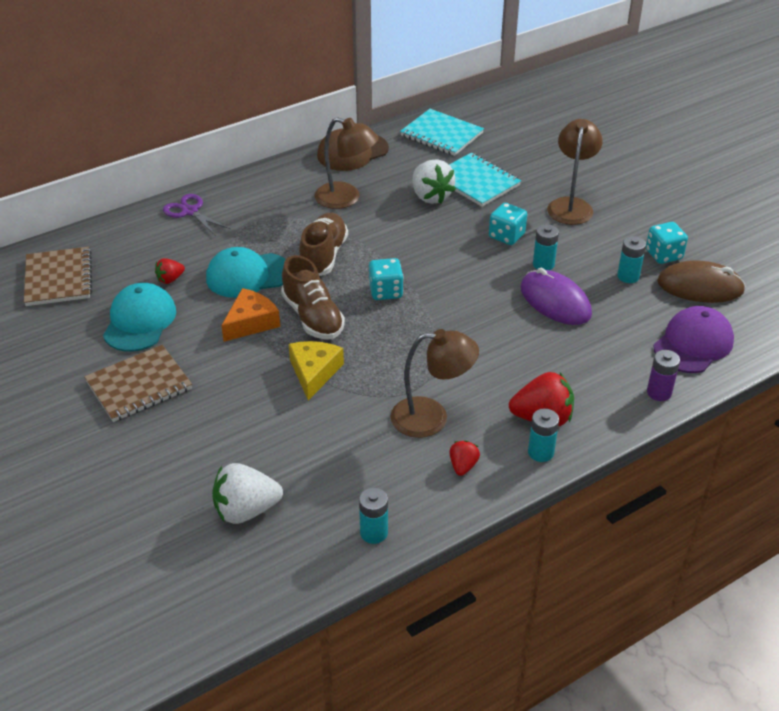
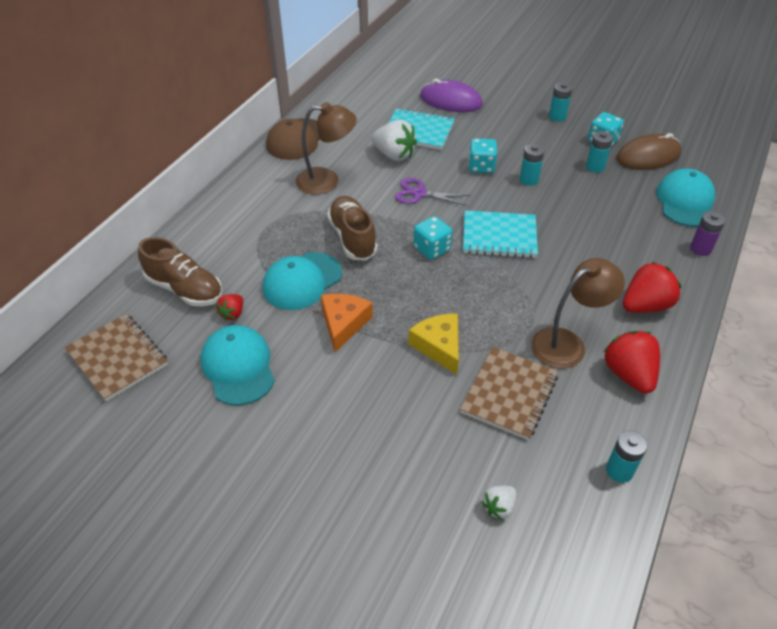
camera: 30 degrees left, 5 degrees up
(139, 385) = (293, 432): brown notebook -> brown notebook (509, 394)
(190, 211) = (196, 242): purple scissors -> purple scissors (419, 193)
(246, 510) = (499, 507): white strawberry -> white strawberry, size x0.53
(313, 317) = (392, 296): brown shoe -> brown shoe (185, 289)
(441, 134) = (356, 102): turquoise notebook -> turquoise notebook (499, 236)
(463, 466) = (628, 374): red strawberry -> red strawberry, size x1.87
(540, 452) = (671, 335): turquoise battery -> turquoise battery (557, 117)
(555, 301) = (564, 206): purple mouse -> purple mouse (450, 101)
(571, 205) = (504, 126): brown lamp -> none
(693, 344) = (685, 201): purple cap -> turquoise cap

